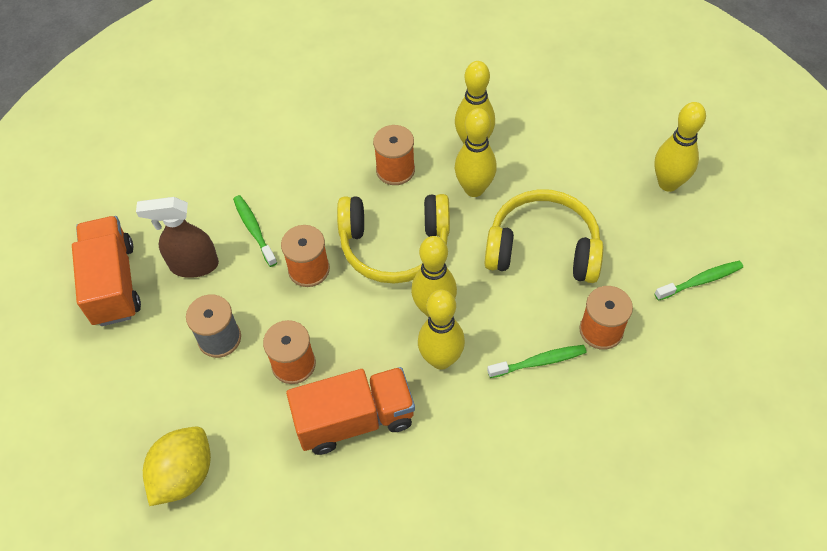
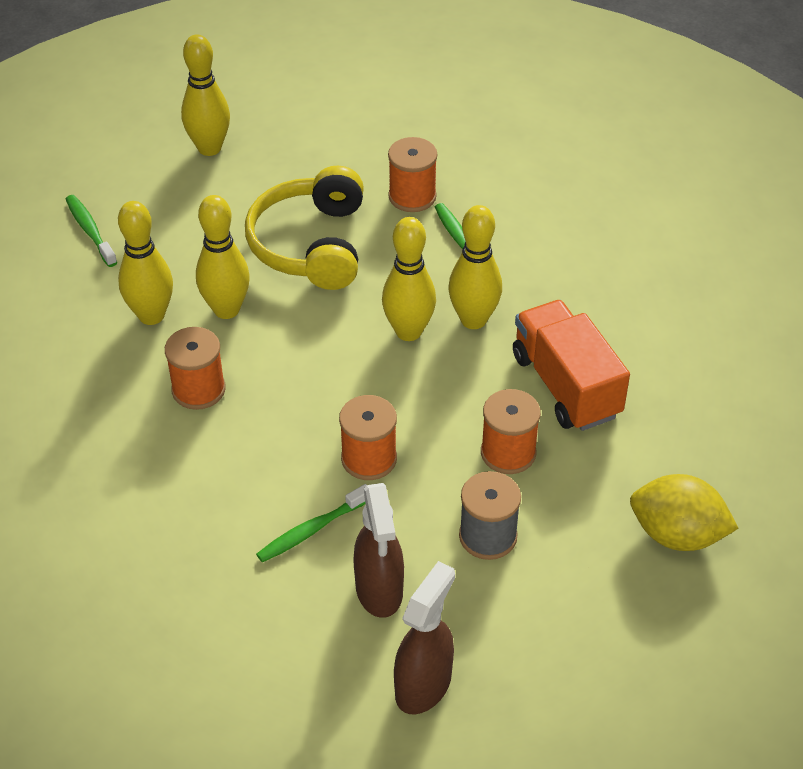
camera: 100 degrees left, 10 degrees down
(113, 283) = (423, 684): orange truck -> brown spray bottle
(394, 246) = (322, 377): yellow headphones -> none
(700, 281) = (339, 126): green toothbrush -> green toothbrush (90, 230)

